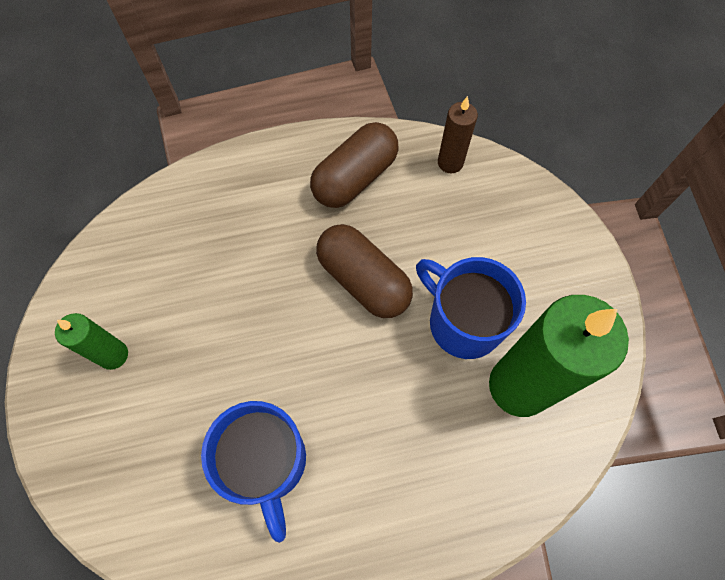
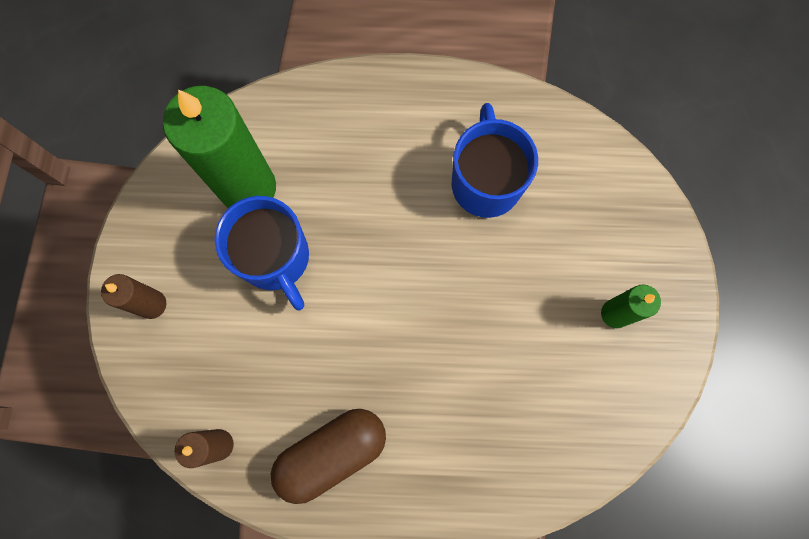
camera: 165 degrees left, 10 degrees up
(363, 280) = (357, 327): brown capsule -> none
(558, 253) = (152, 304): none -> brown candle

